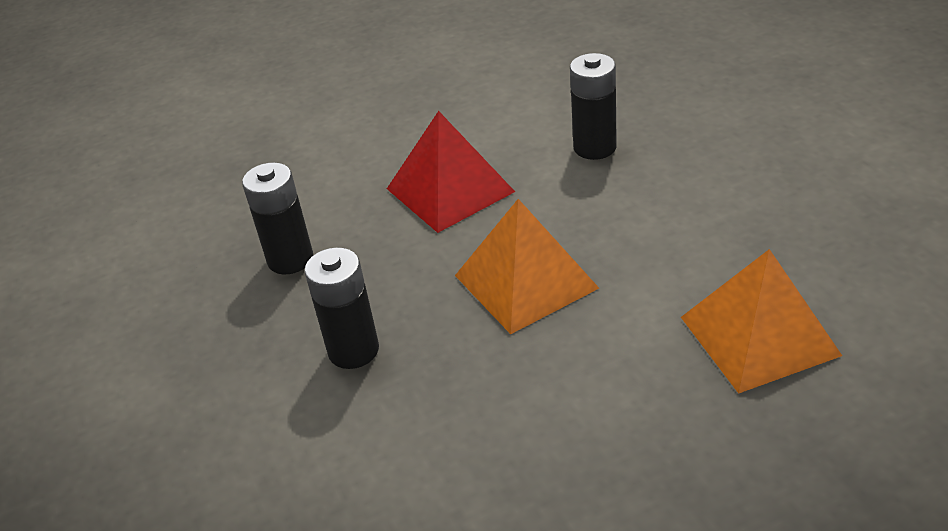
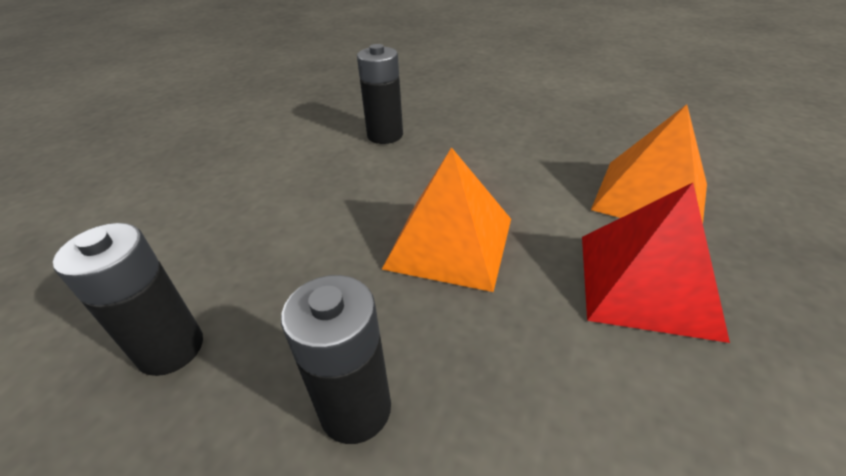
camera: 45 degrees left, 0 degrees up
(450, 190) = (298, 205): red pyramid -> red pyramid (647, 283)

